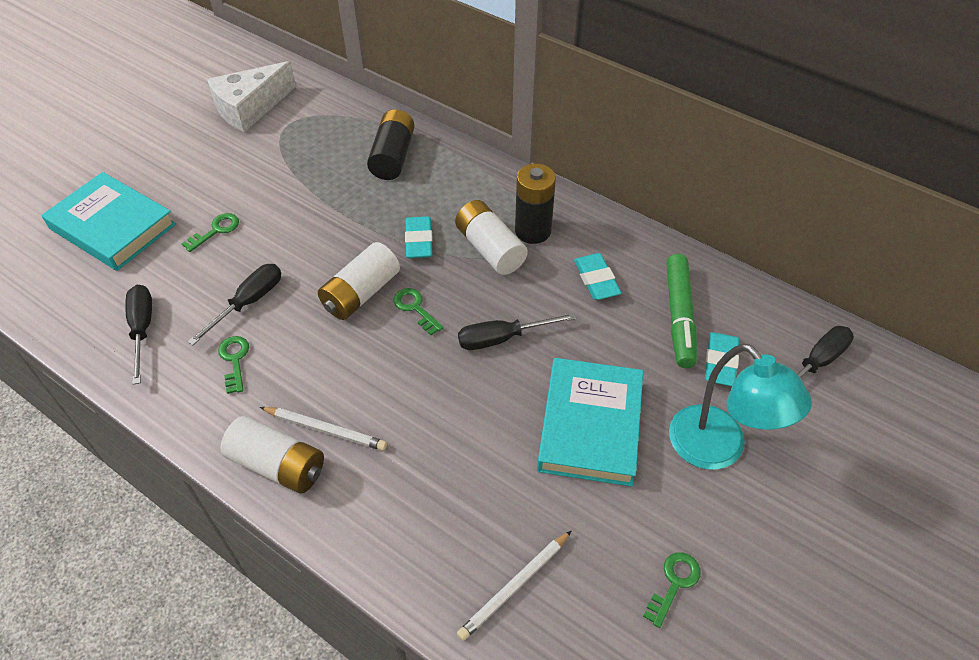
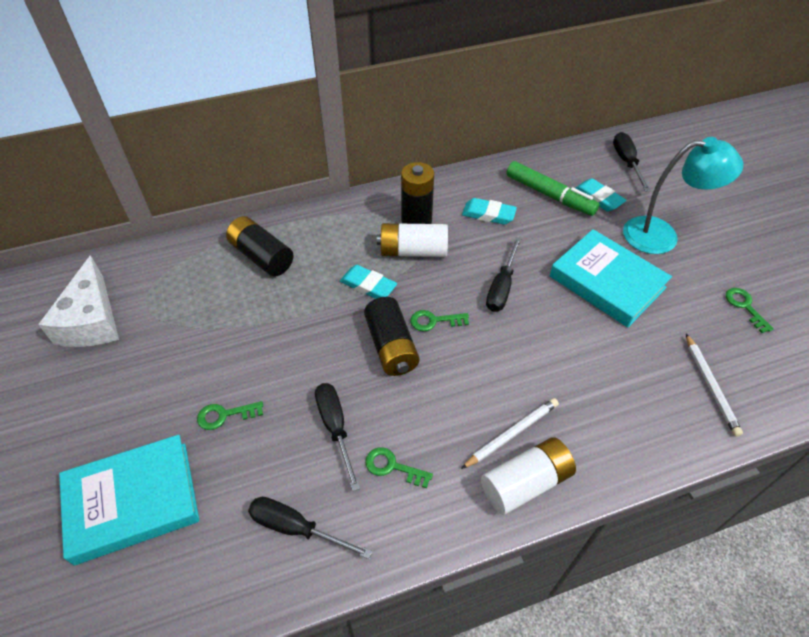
camera: 55 degrees left, 0 degrees up
(216, 230) = (225, 415): green key -> green key turned 90 degrees counterclockwise
(361, 293) = (391, 346): white battery -> black battery

